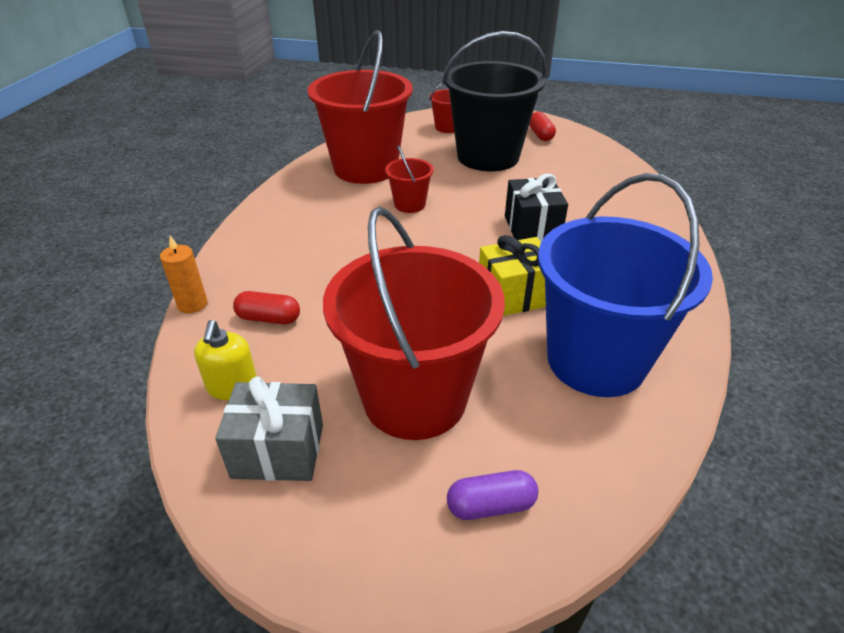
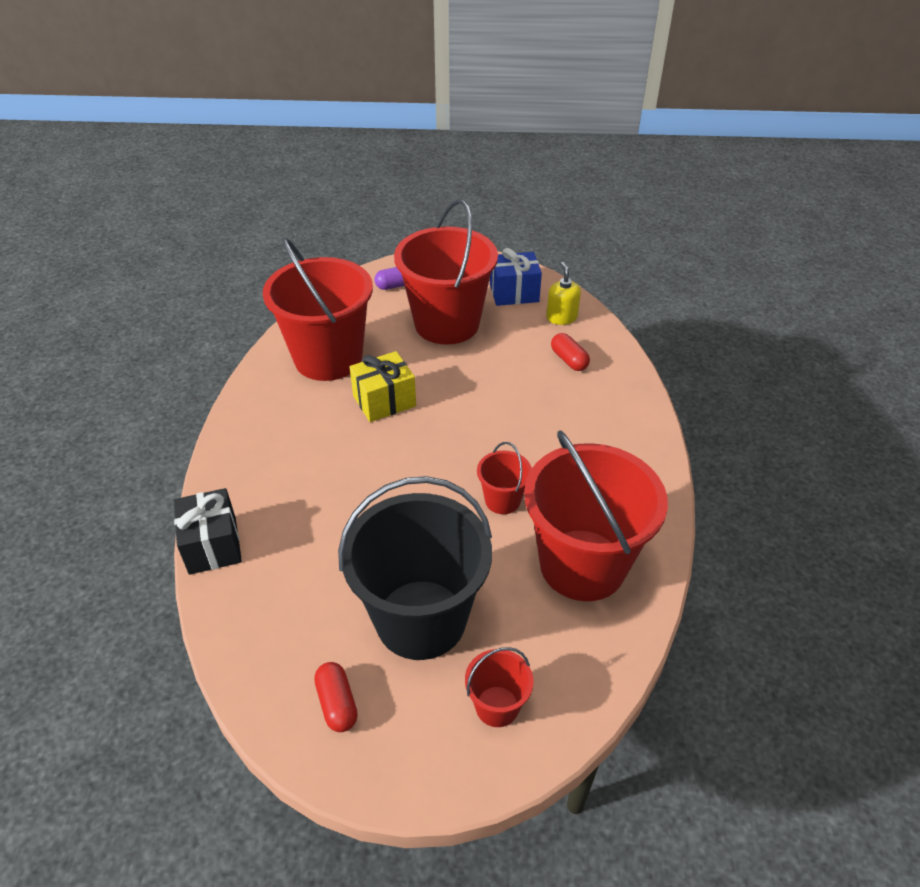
camera: 170 degrees right, 5 degrees up
(192, 304) = (634, 364): orange candle -> none
(269, 318) = (569, 360): red capsule -> red capsule turned 60 degrees clockwise
(278, 451) = (514, 293): grey gift -> blue gift
(532, 228) = (365, 481): black gift -> black gift (212, 545)
(596, 360) = (328, 358): blue bucket -> red bucket

